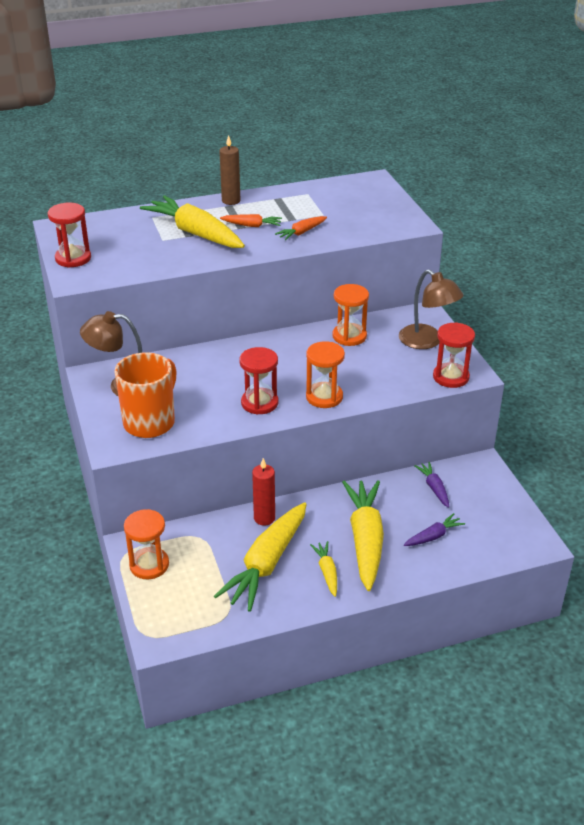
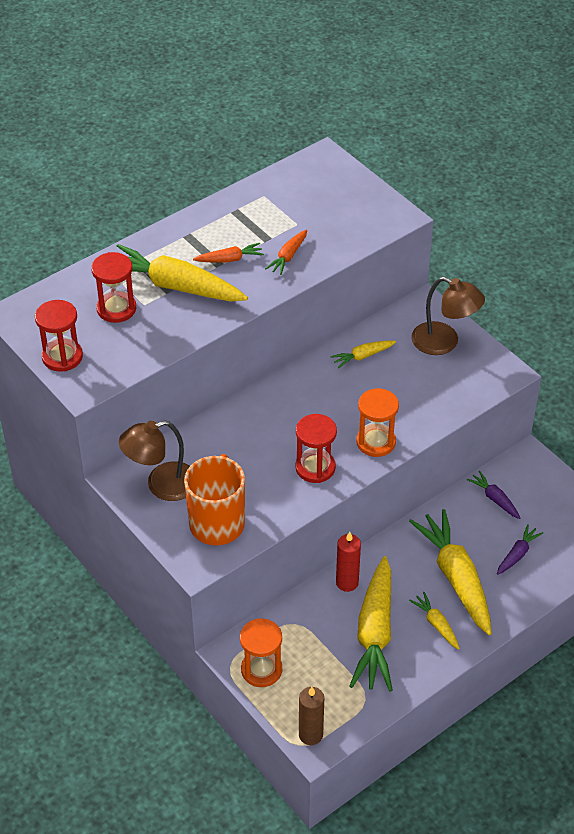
camera: 20 degrees left, 10 degrees up
(231, 201) = (185, 227): brown candle -> brown candle (310, 735)
(349, 336) = (363, 356): orange hourglass -> yellow carrot
(451, 377) = (487, 382): red hourglass -> red hourglass (116, 309)

